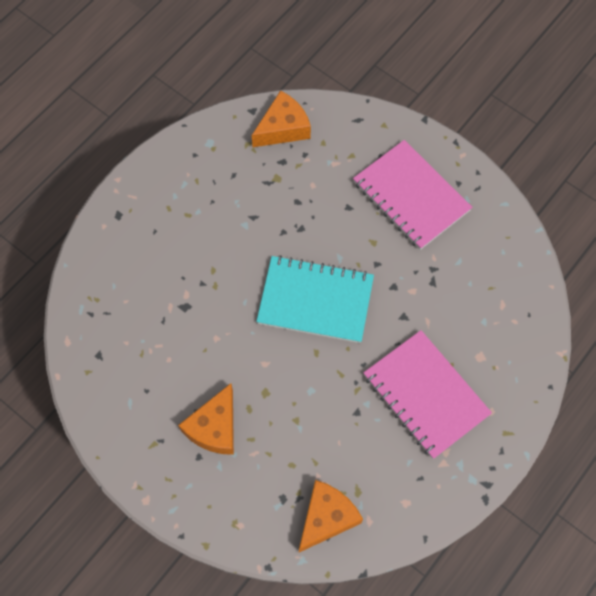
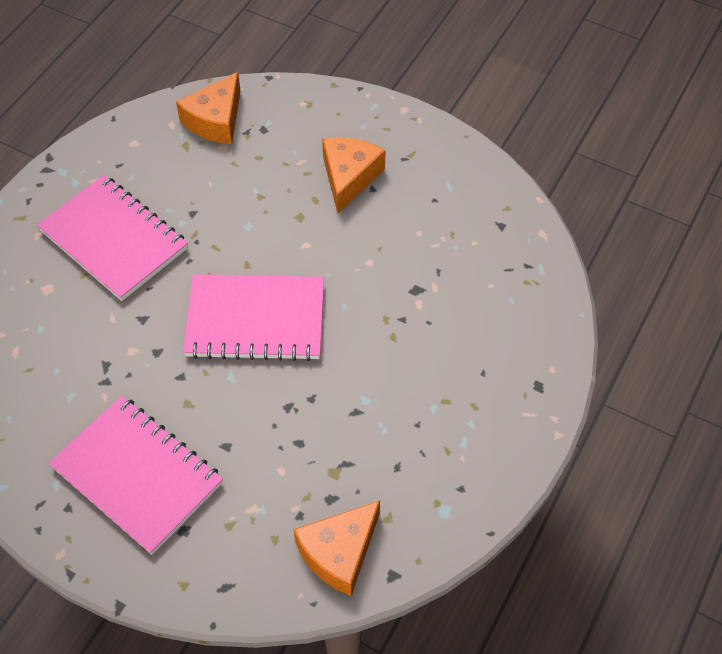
camera: 170 degrees right, 10 degrees down
(315, 300) = (255, 320): turquoise notebook -> pink notebook

